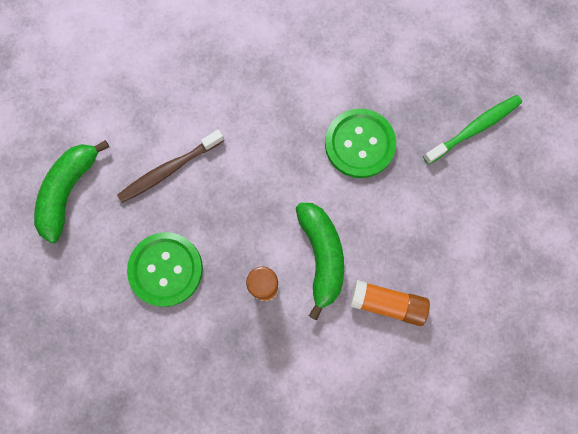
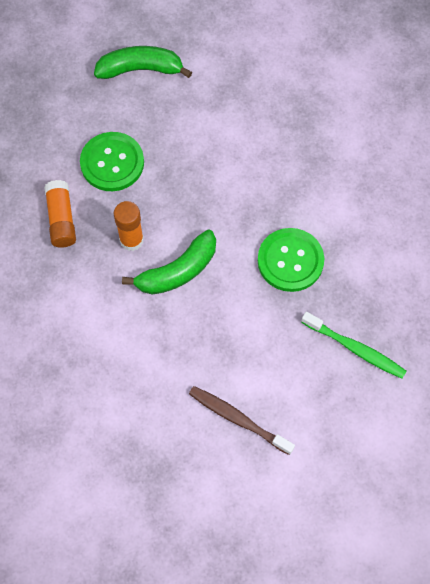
camera: 65 degrees right, 10 degrees down
(169, 170) = (193, 129): brown toothbrush -> brown toothbrush (238, 419)
(387, 303) = (162, 338): orange glue stick -> orange glue stick (61, 219)

